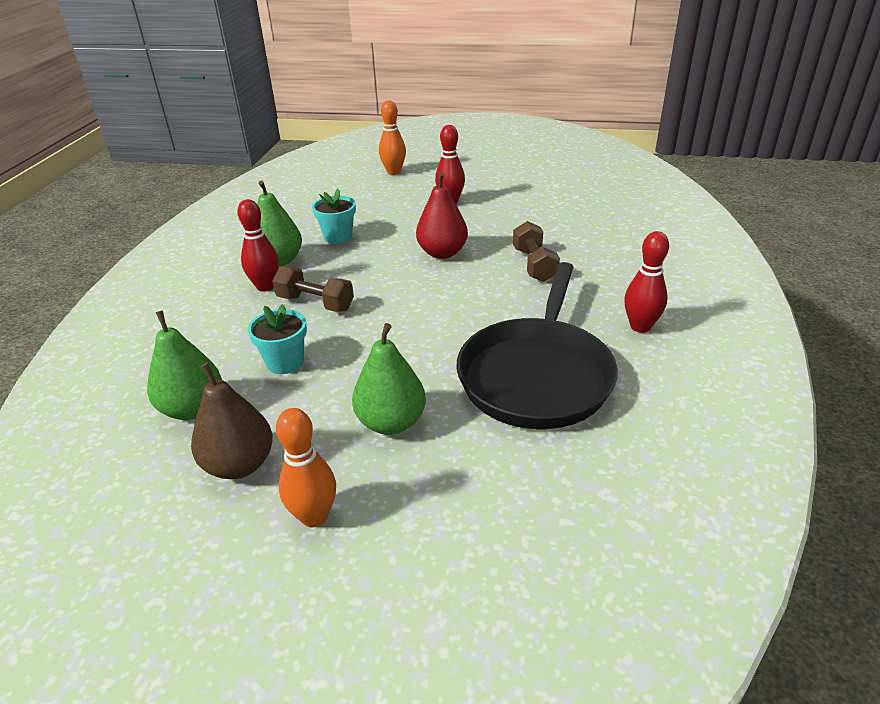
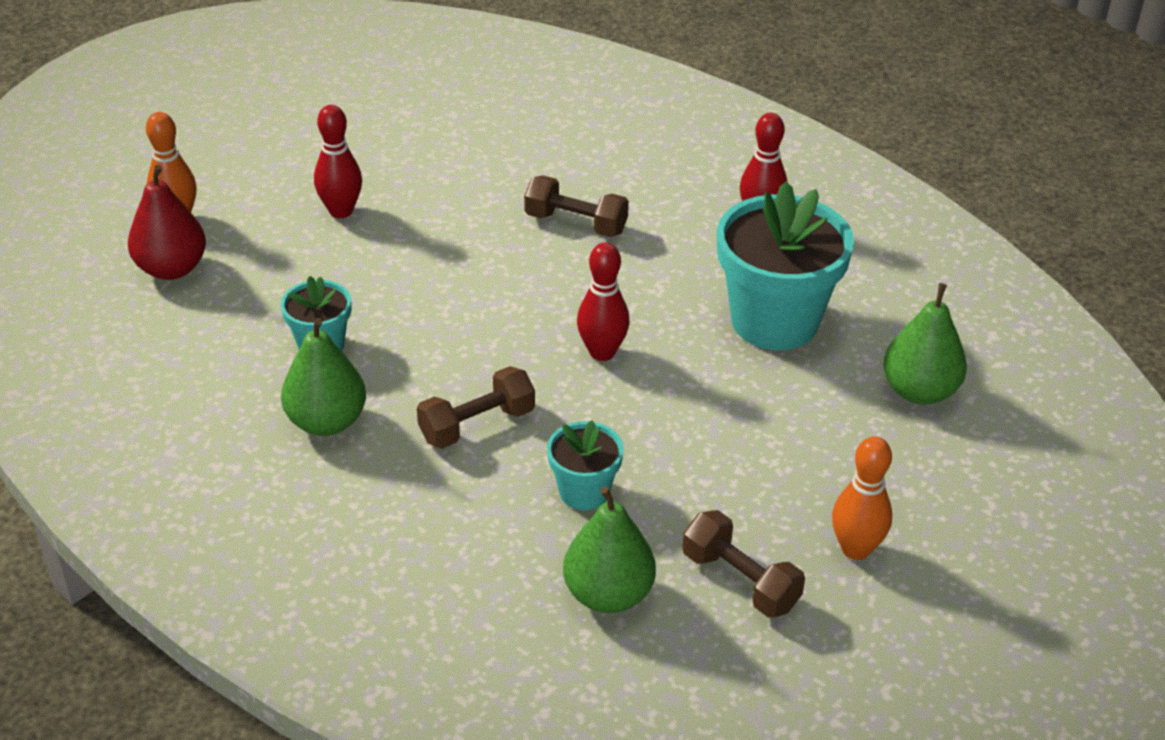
camera: 60 degrees left, 5 degrees up
(239, 464) = (740, 581): brown pear -> brown dumbbell
(265, 286) = (386, 456): red bowling pin -> red bowling pin (602, 352)
(391, 422) = (763, 449): green pear -> green pear (919, 391)
(442, 253) = (470, 277): red pear -> red pear (172, 269)
(536, 375) = (774, 321): black pan -> turquoise flower pot

